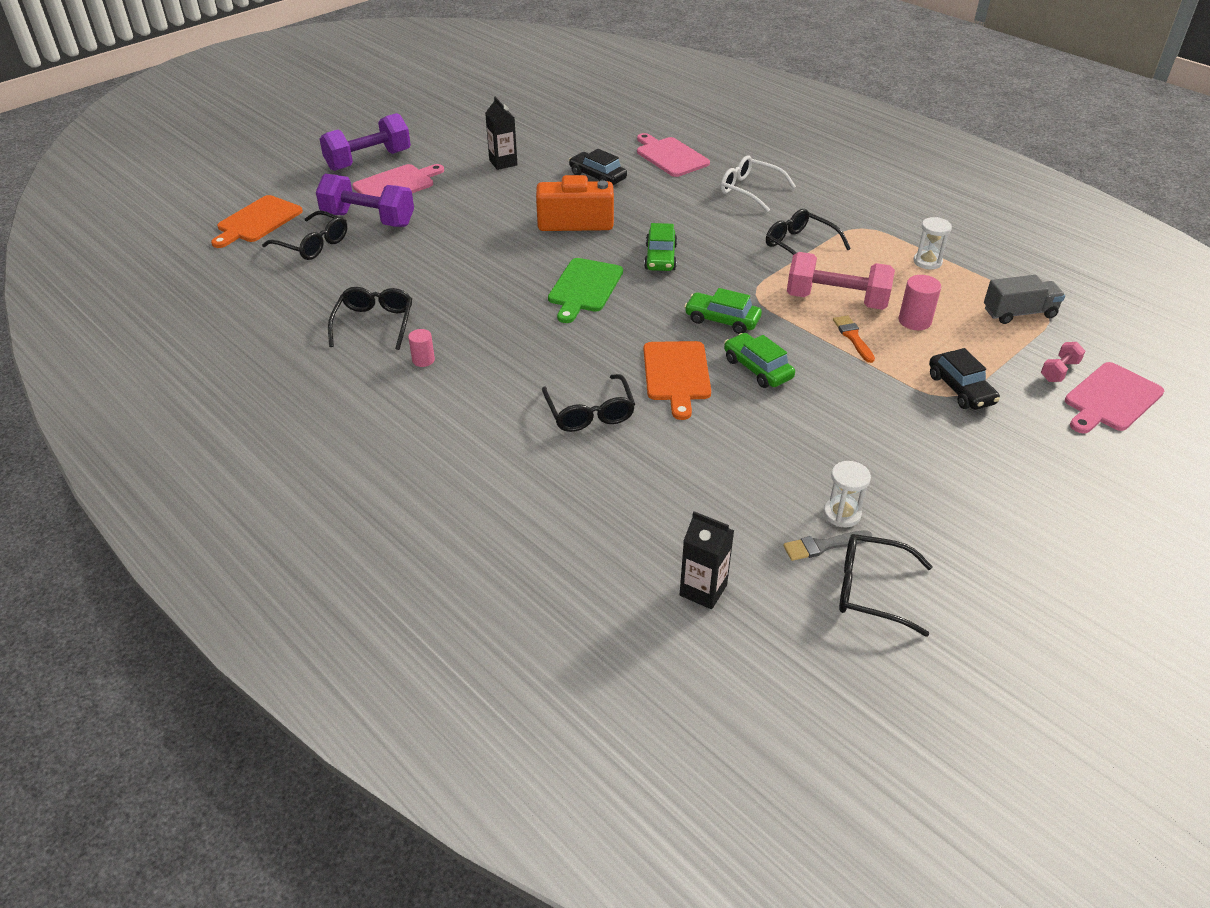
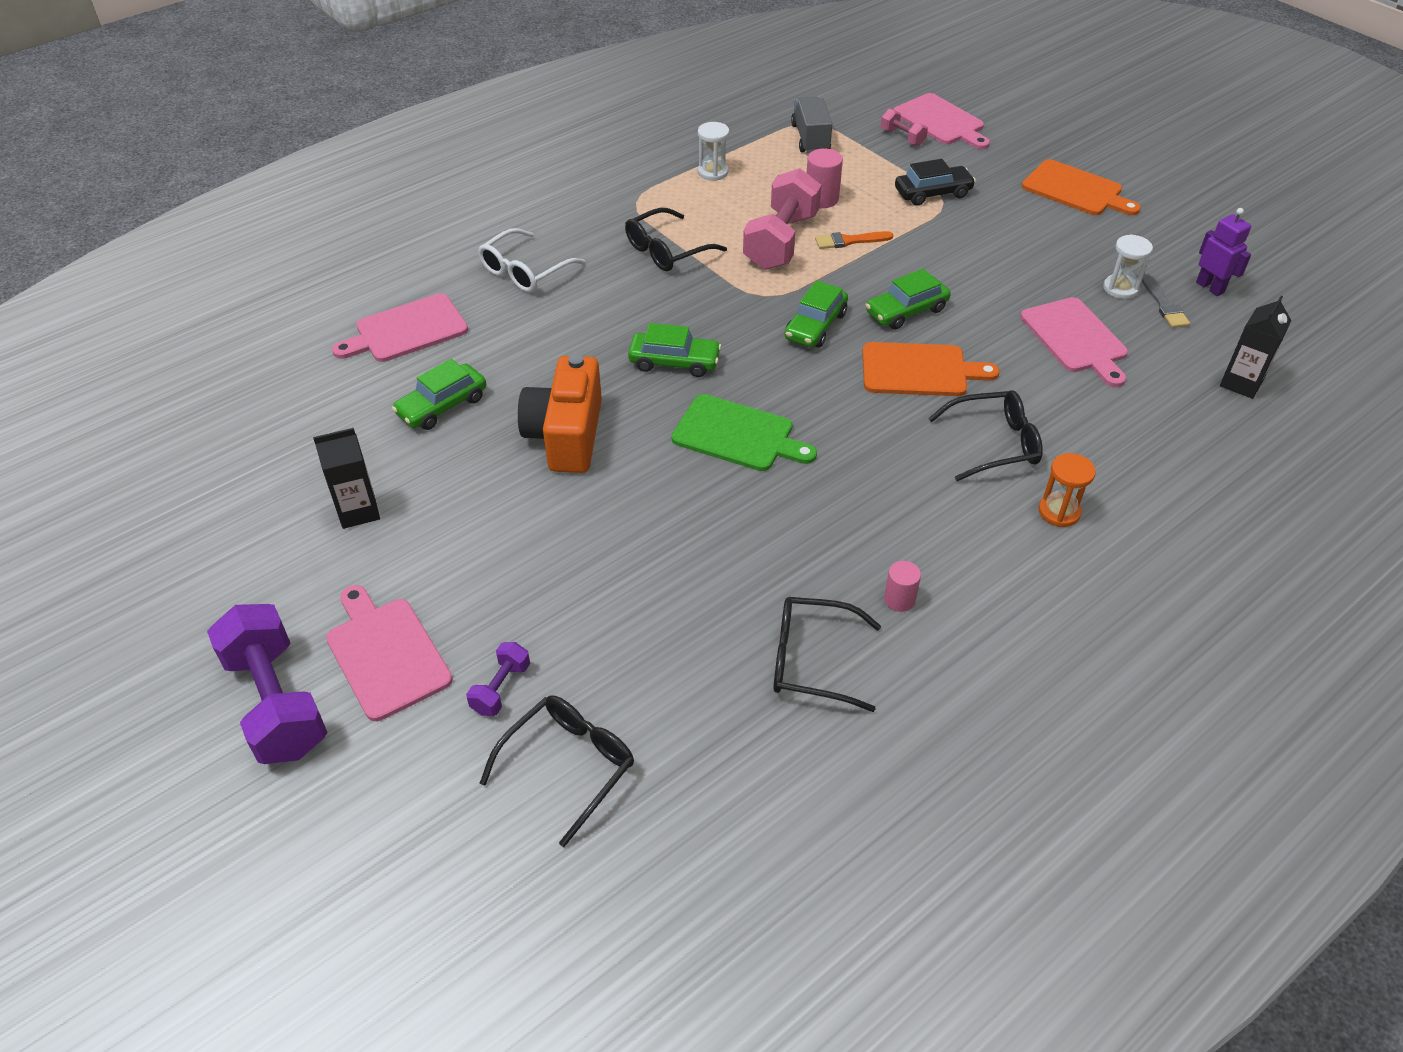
camera: 85 degrees left, 5 degrees up
(257, 221) = (463, 871): orange cutting board -> orange cutting board (1075, 190)
(368, 219) = (501, 688): purple dumbbell -> purple dumbbell, size x0.47
(511, 444) = (1059, 512): none -> orange hourglass
(597, 176) = (442, 406): black car -> green car
(746, 473) = (1075, 339): none -> pink cutting board
(871, 590) = (1210, 287): black glasses -> purple robot

